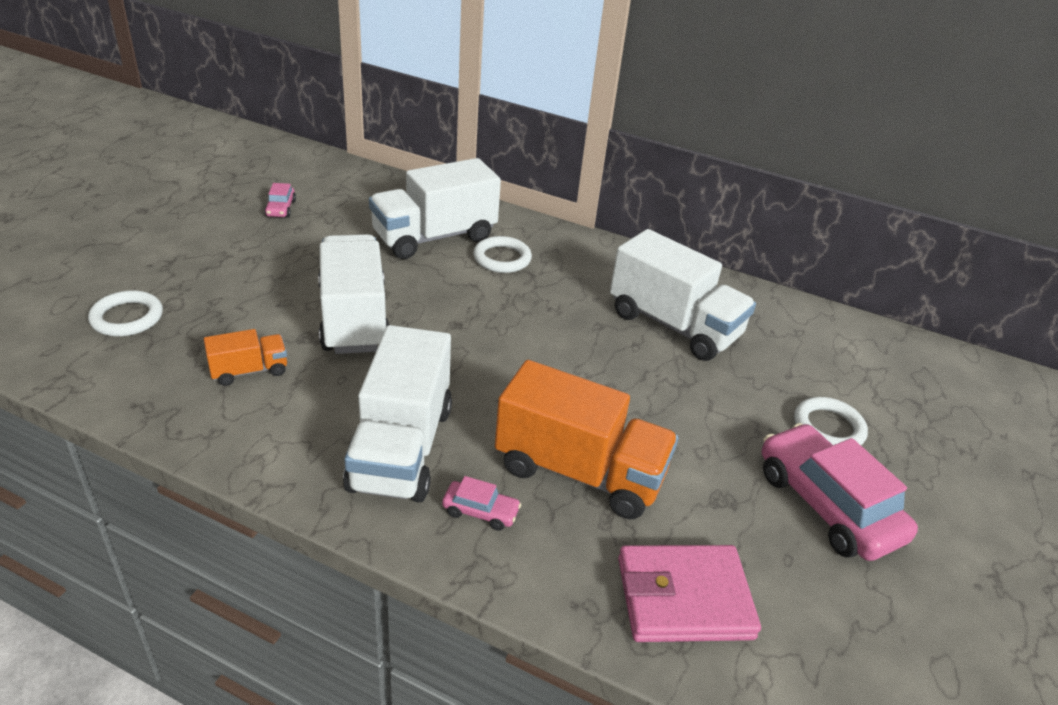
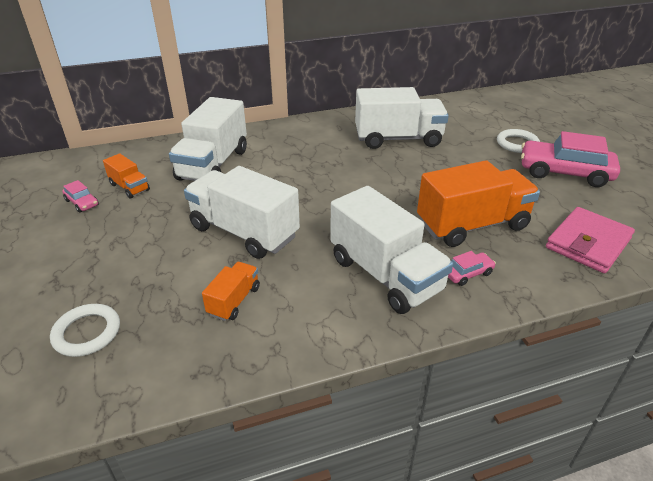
camera: 40 degrees left, 0 degrees up
(334, 216) = (129, 187): none -> orange truck
(502, 258) = (269, 155): white ring -> none

